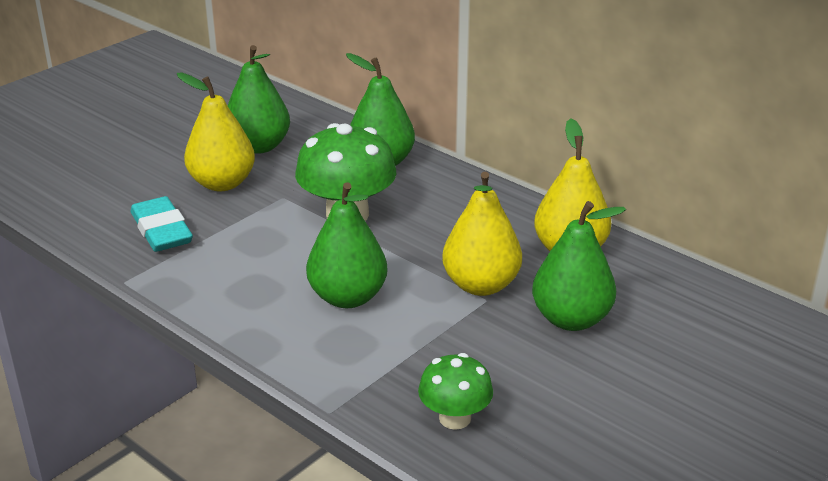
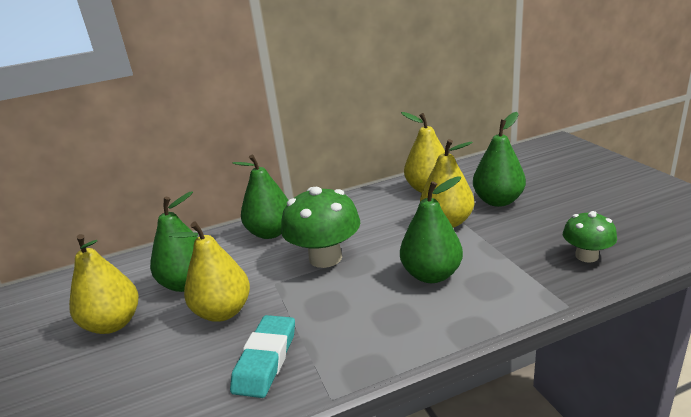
camera: 60 degrees left, 5 degrees down
(162, 230) = (265, 360): turquoise eraser -> turquoise eraser turned 75 degrees counterclockwise
(181, 133) = (113, 324): none -> yellow pear

